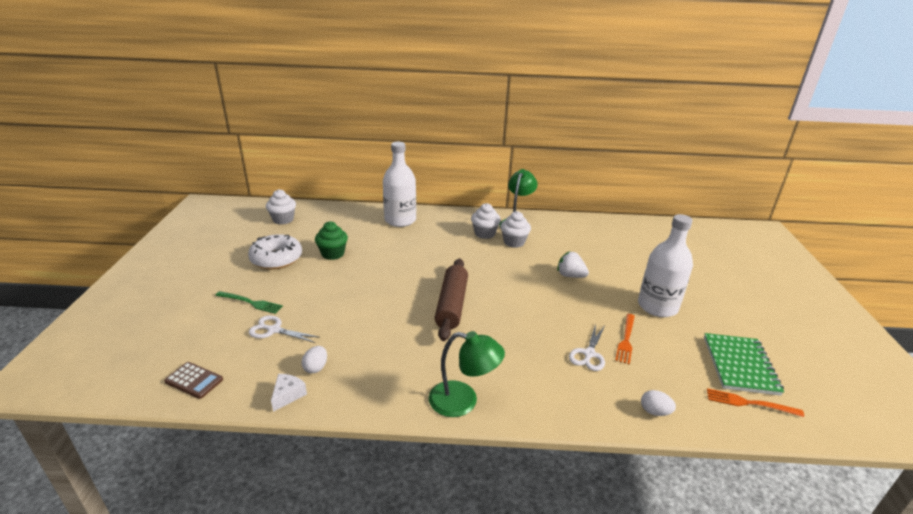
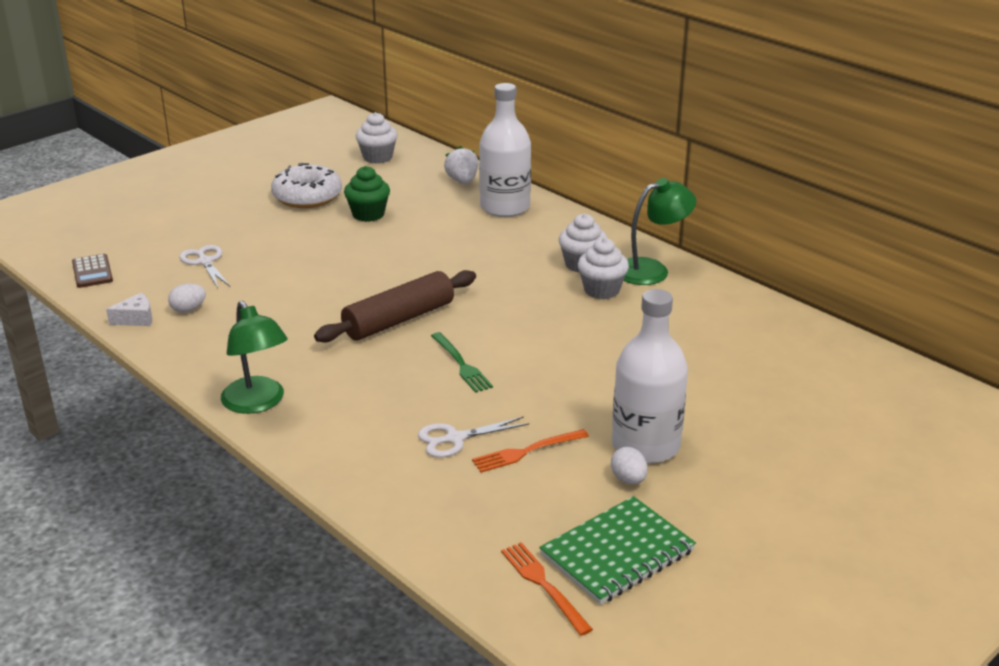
camera: 45 degrees right, 0 degrees up
(251, 303) = (223, 229): green fork -> green fork (462, 365)
(570, 275) = (599, 358): white strawberry -> white strawberry (462, 181)
(654, 412) = (418, 522): white egg -> white egg (628, 479)

